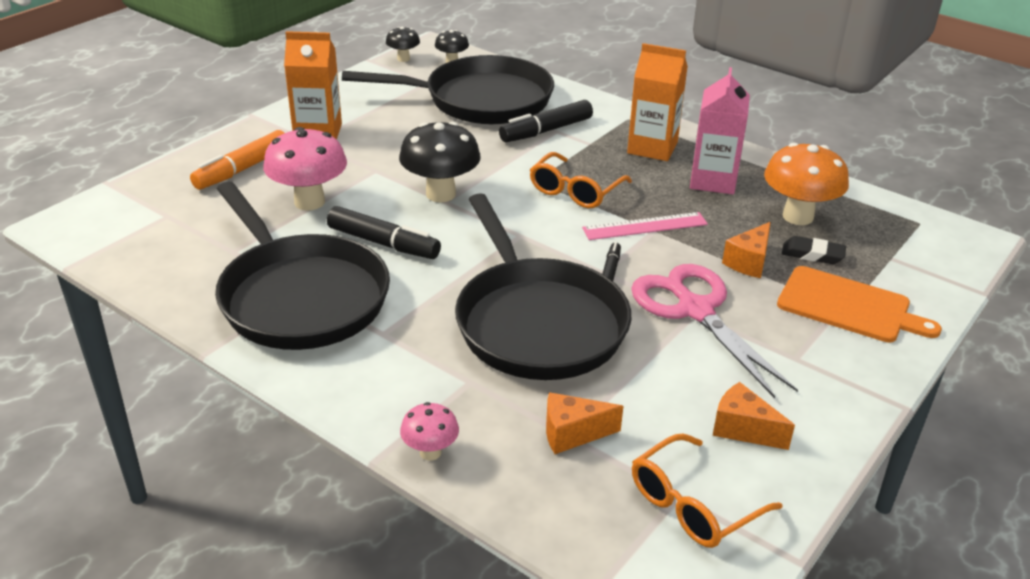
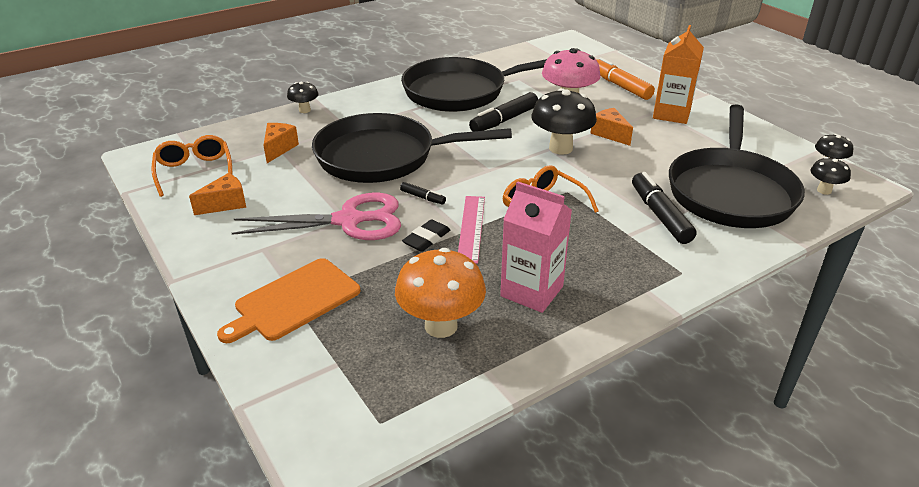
camera: 110 degrees right, 0 degrees up
(430, 452) = (304, 110): pink mushroom -> black mushroom
(652, 148) = (611, 271): orange carton -> none
(749, 262) = (389, 267): orange cheese -> orange cheese (610, 134)
(812, 254) = (376, 310): black eraser -> black eraser (426, 239)

